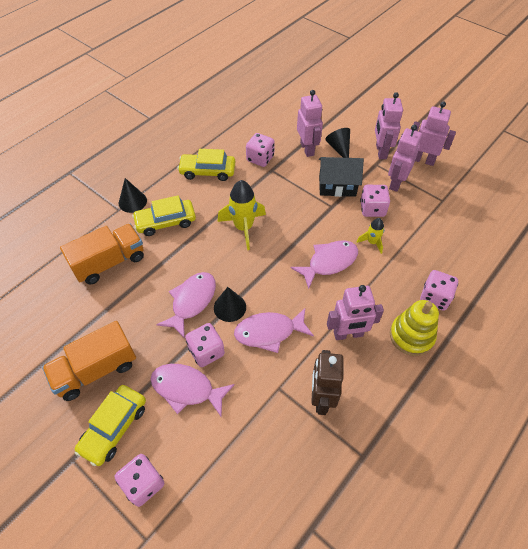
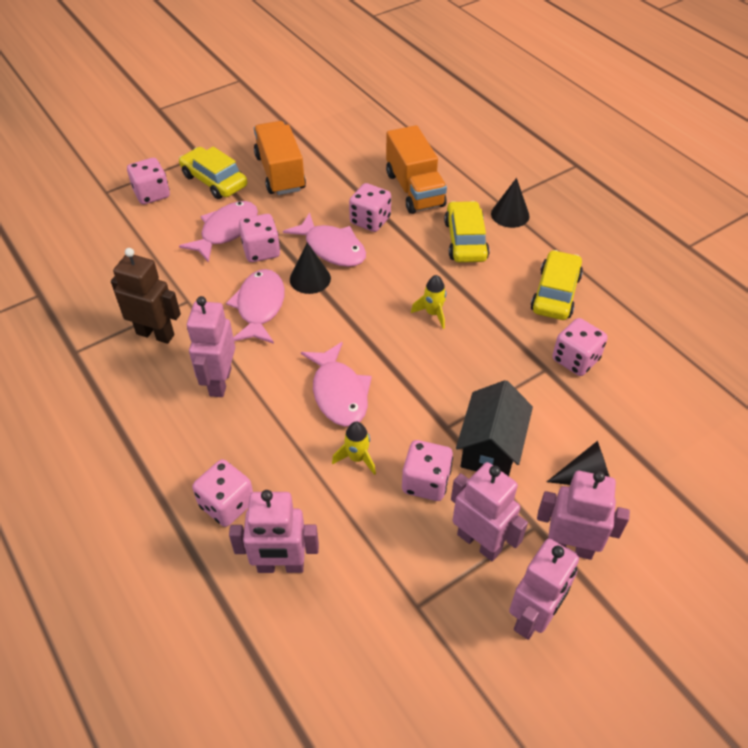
camera: 105 degrees right, 5 degrees down
(153, 284) = (370, 221): none -> pink dice
(243, 228) = (433, 313): yellow rocket -> yellow rocket, size x0.55
(307, 149) = (591, 429): pink robot -> pink robot (280, 566)
(411, 336) = (183, 450): yellow stacking toy -> none

